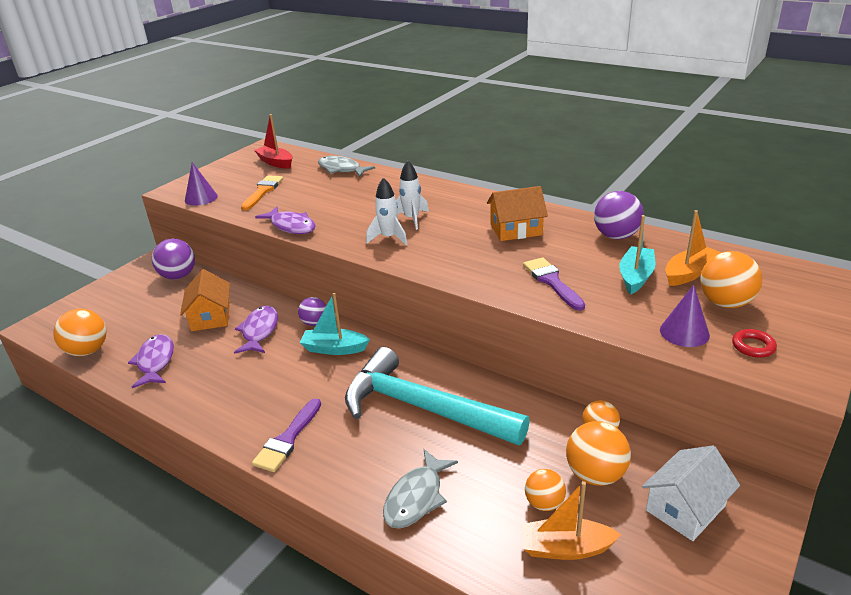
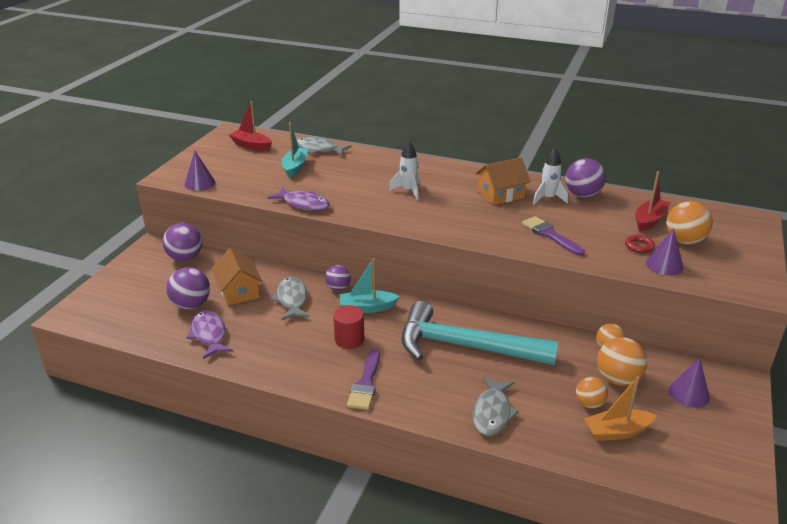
camera: 15 degrees left, 0 degrees up
(87, 351) = (136, 332): orange ball -> none
(156, 327) = (191, 305): none -> purple ball
(259, 331) = (292, 299): purple fish -> grey fish
(263, 191) = (256, 174): orange brush -> none
(296, 384) = (349, 339): none -> red cylinder
(389, 238) = (397, 209): white rocket -> white rocket (548, 198)
(635, 277) = (611, 226): turquoise boat -> turquoise boat (295, 167)
(685, 508) = (689, 393): white house -> purple cone
(689, 273) = (649, 220): orange boat -> red boat
(753, 346) = (715, 271): red ring -> red ring (639, 246)

